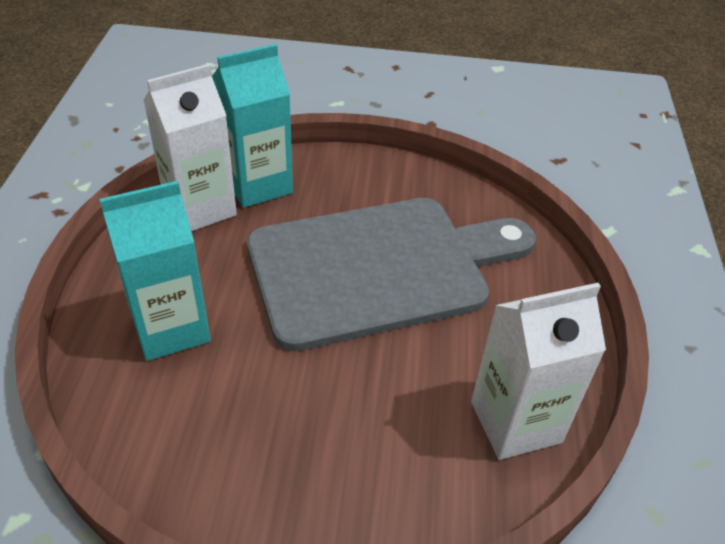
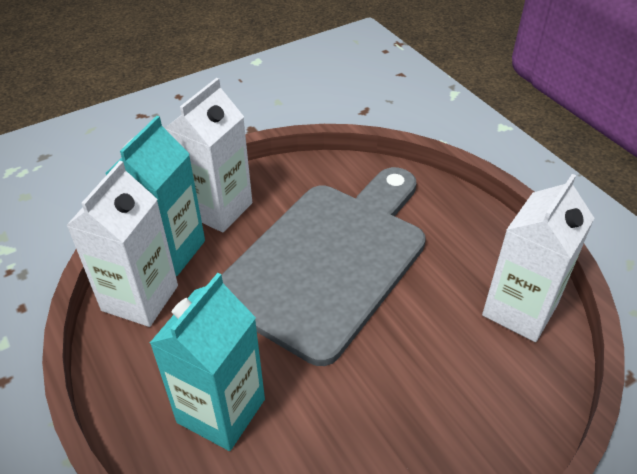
camera: 35 degrees left, 0 degrees up
(330, 173) = (218, 208): none -> white carton

